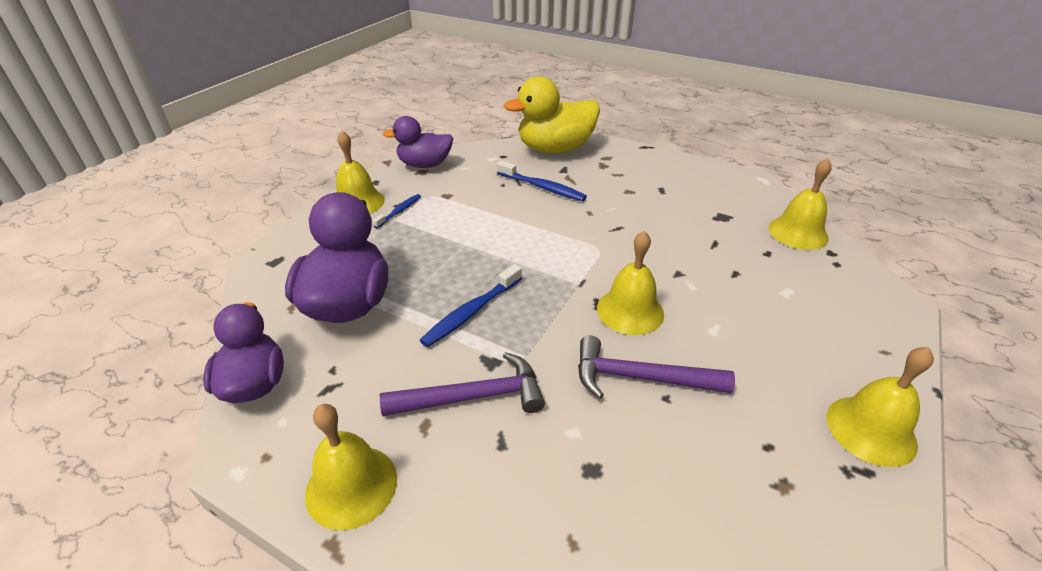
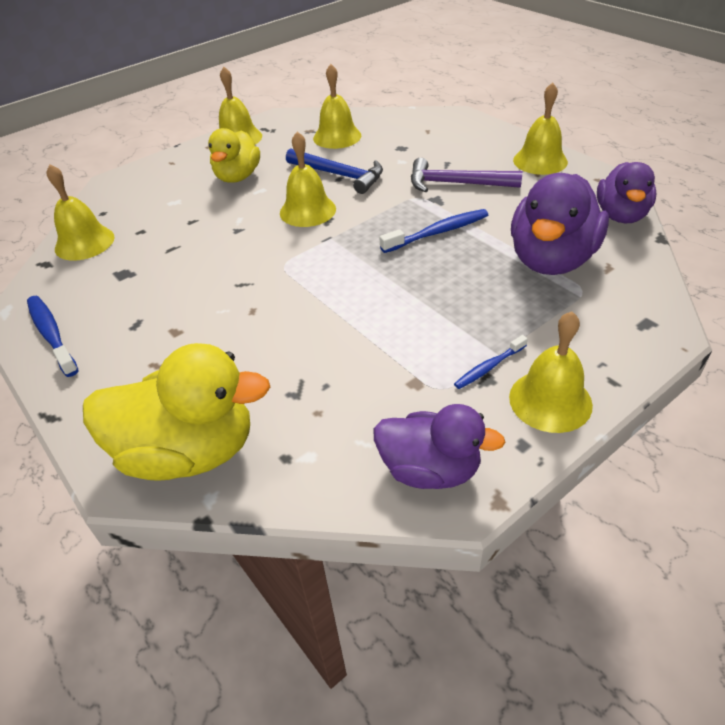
camera: 155 degrees left, 5 degrees up
(542, 187) = (275, 364): blue toothbrush -> blue toothbrush (52, 334)
(640, 377) = (339, 175): purple hammer -> blue hammer
(719, 476) = (337, 137): none -> yellow bell
(766, 344) = (238, 177): none -> yellow duck

